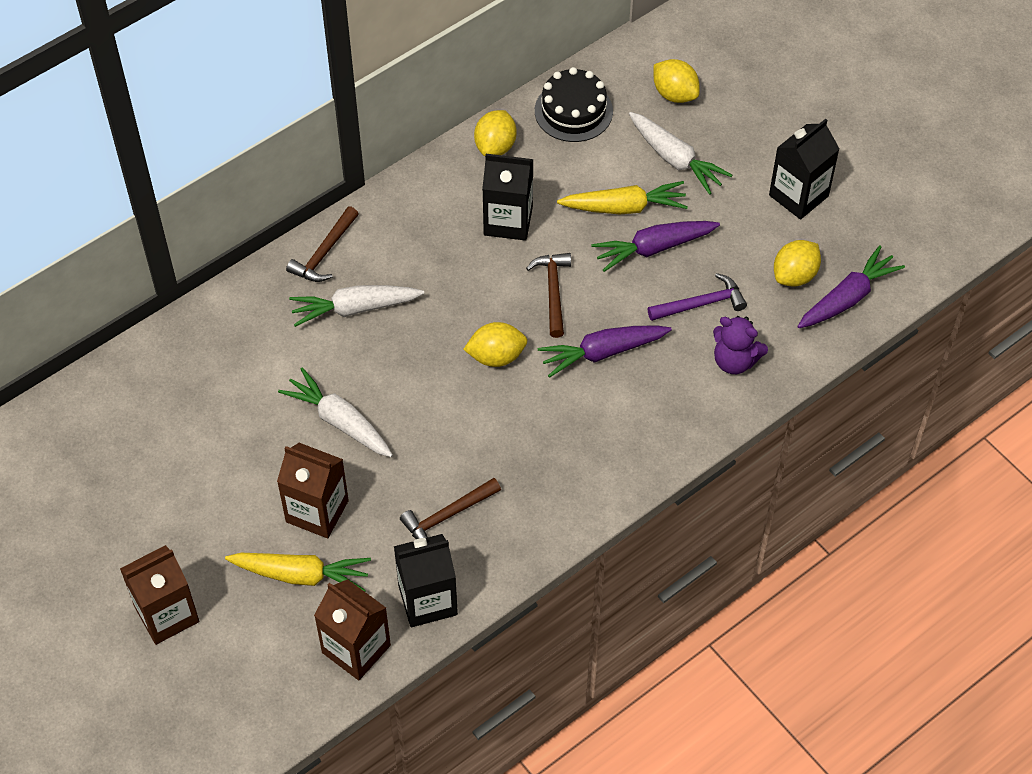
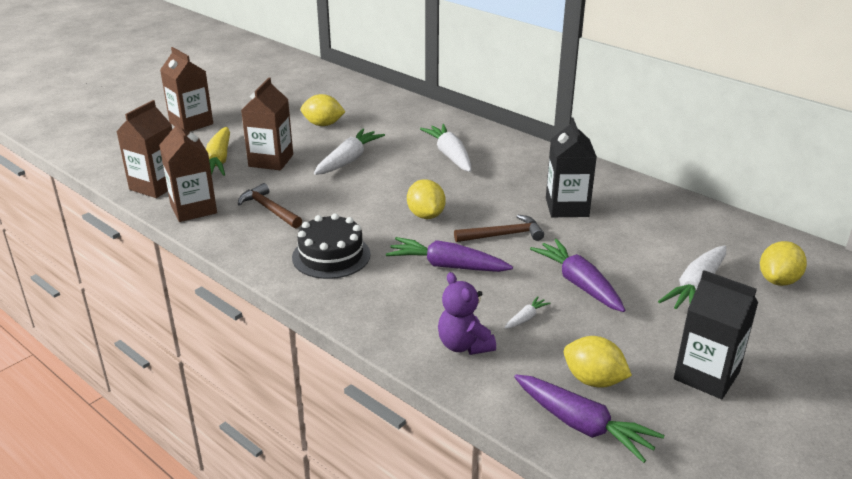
camera: 80 degrees right, 25 degrees down
(324, 253) = (495, 139): brown hammer -> none
(427, 600) = (193, 209): black carton -> brown carton
(495, 146) = (641, 194): yellow lemon -> yellow lemon (323, 124)
(573, 111) = (709, 227): black cake -> black cake (331, 256)
(602, 352) = (447, 266): purple carrot -> purple carrot turned 45 degrees counterclockwise
(624, 207) = (617, 263): yellow carrot -> none
(701, 304) = (526, 318): purple hammer -> white carrot
(734, 361) = (464, 345): purple teddy bear -> purple teddy bear turned 45 degrees counterclockwise

